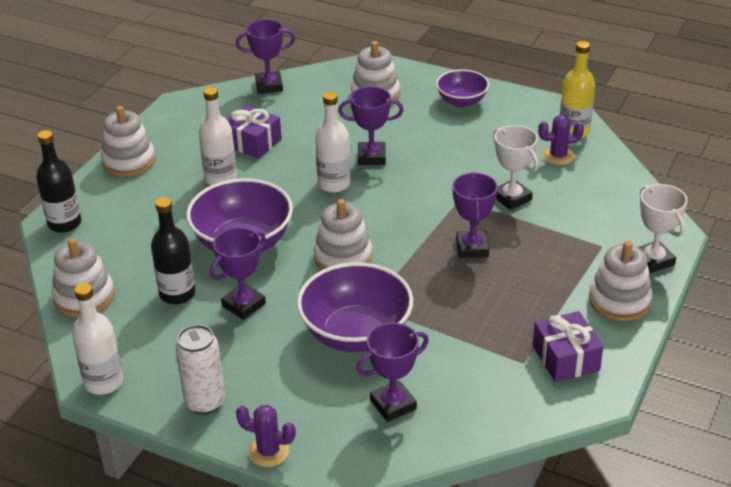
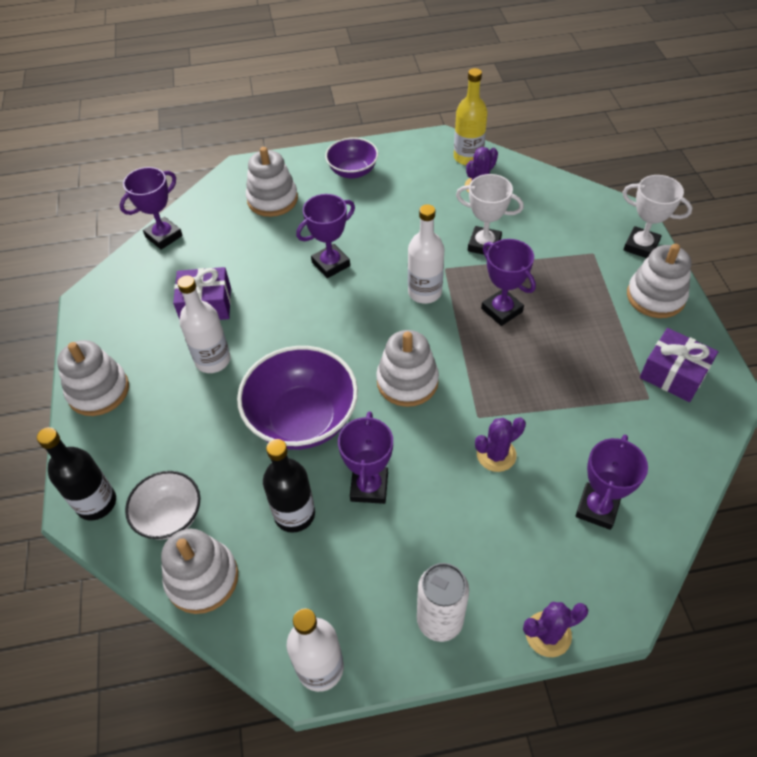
camera: 35 degrees left, 15 degrees up
(100, 254) = (170, 516): none -> white bowl
(334, 184) = (324, 309): white bottle -> white bottle (424, 292)
(356, 334) = (496, 455): purple bowl -> purple cactus

